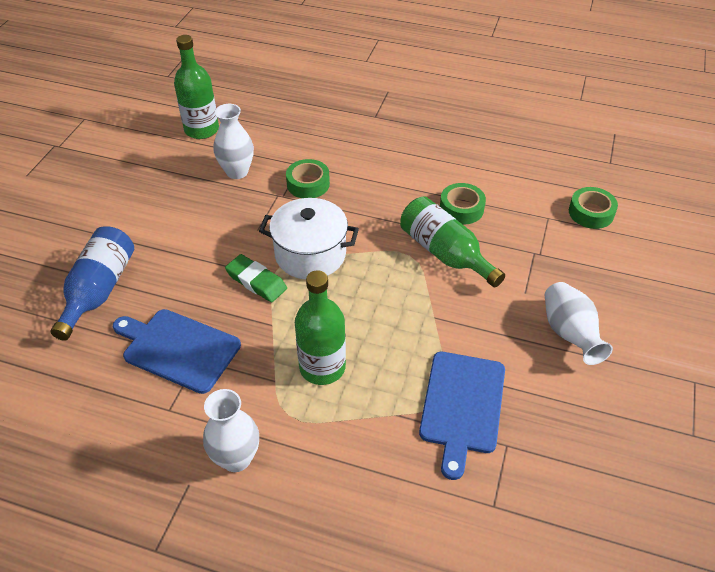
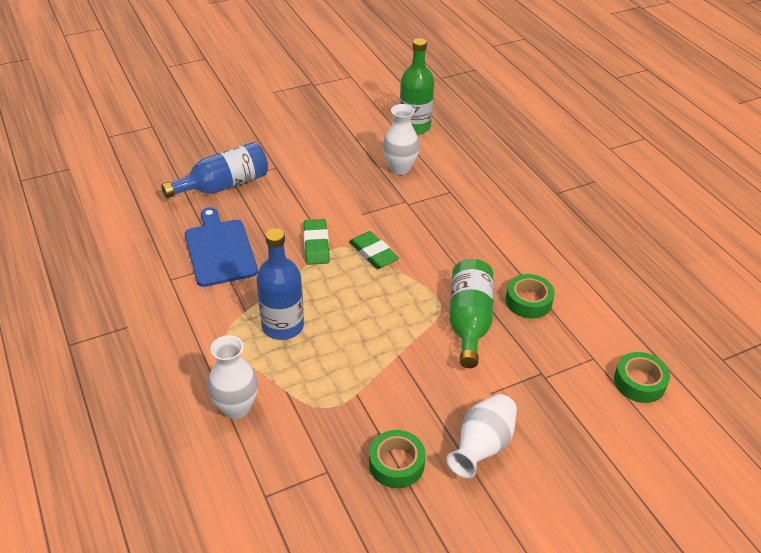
camera: 45 degrees right, 5 degrees down
(236, 458) = (167, 335): white vase -> white vase (236, 408)
(308, 184) = (437, 207): green tape -> green tape (396, 464)
(310, 254) = (373, 253): white pot -> green eraser
(322, 367) = (283, 326): green bottle -> blue bottle
(462, 406) = (334, 423): blue cutting board -> none

